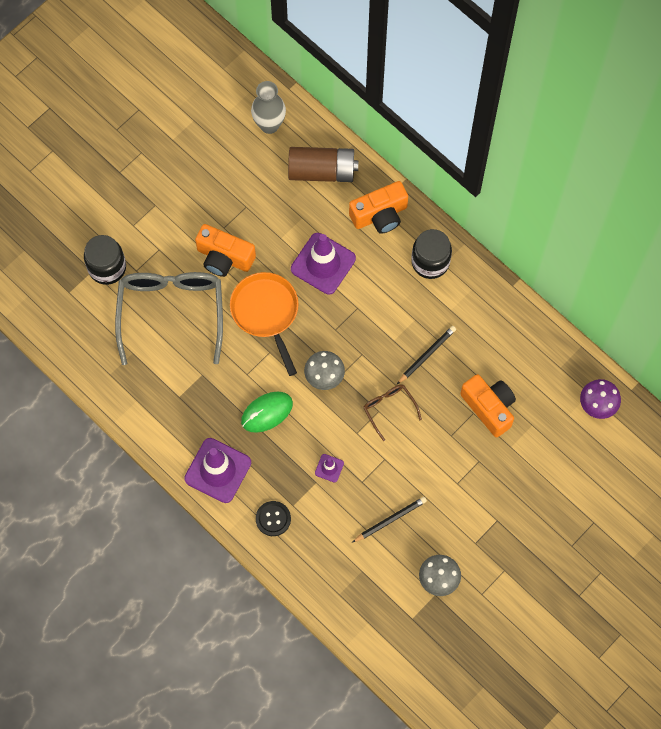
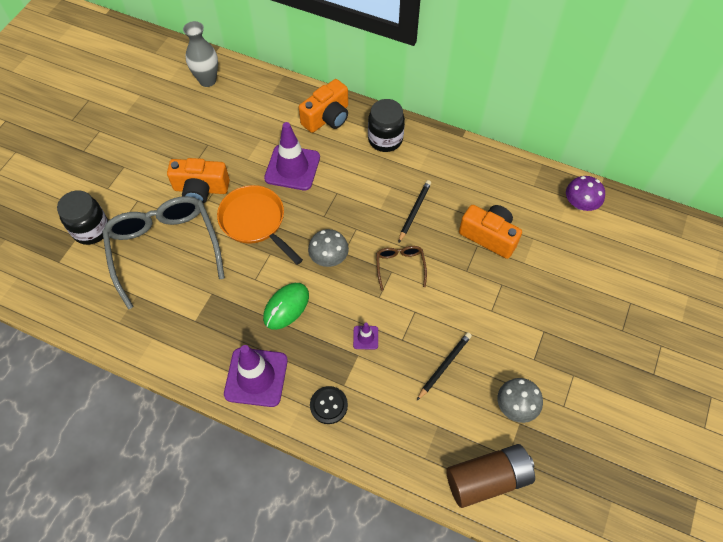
camera: 20 degrees left, 10 degrees down
(322, 171) = (265, 100): brown battery -> brown battery (487, 479)
(389, 409) = (400, 266): brown glasses -> brown glasses turned 45 degrees clockwise

